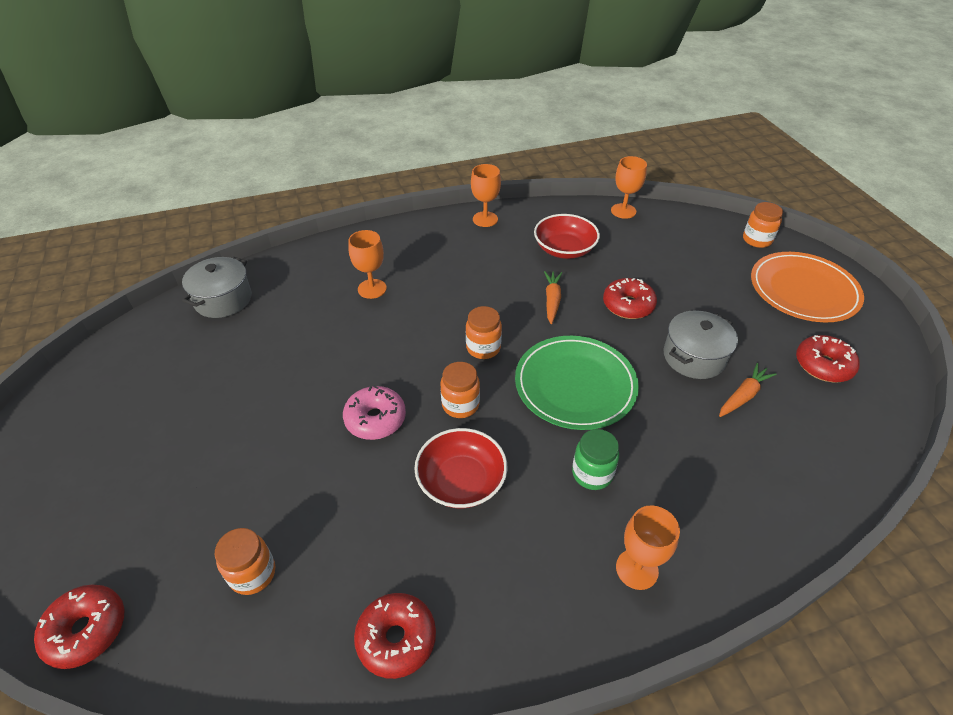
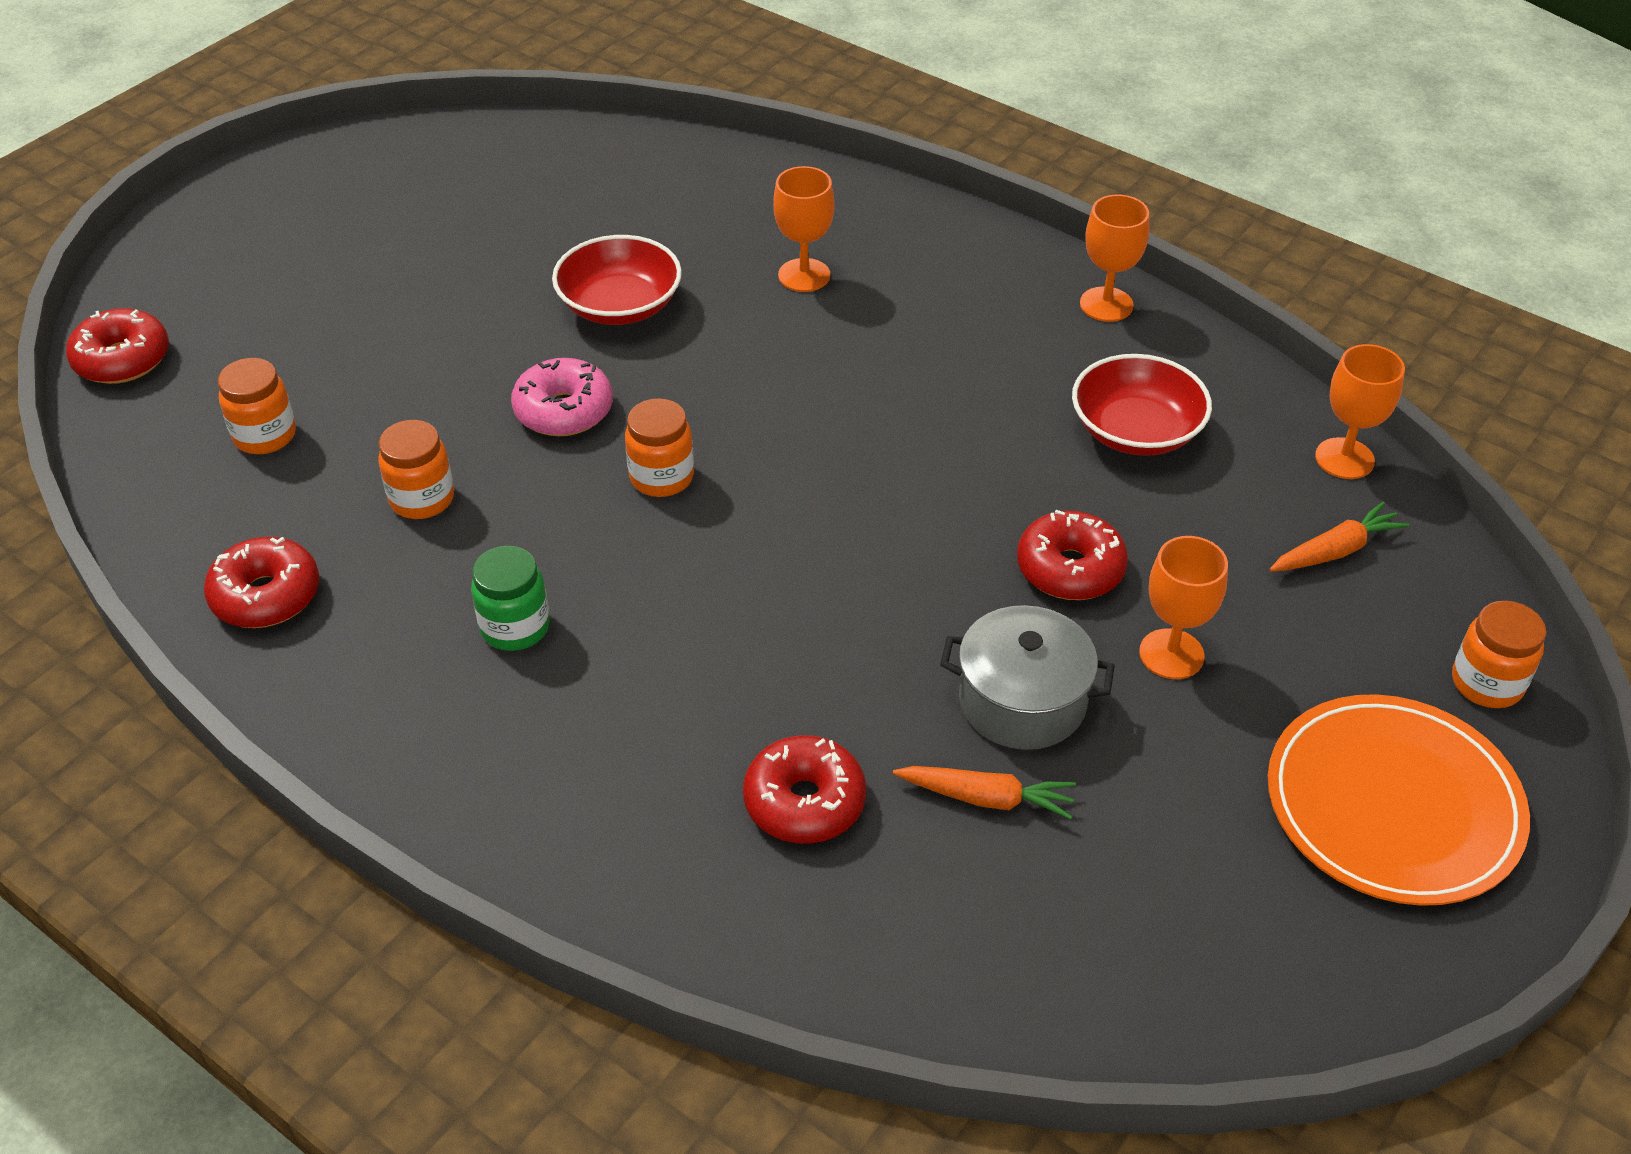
camera: 55 degrees right, 0 degrees up
(223, 299) = (642, 161): grey pot -> none
(461, 481) = (530, 542): red bowl -> red bowl (620, 305)
(483, 348) = (796, 447): orange jar -> orange jar (422, 499)
(552, 300) = (983, 473): orange carrot -> orange carrot (1335, 551)
(575, 385) = (814, 580): green plate -> none
(592, 473) = (653, 670): green jar -> green jar (515, 627)
(637, 569) = (524, 782): orange goblet -> orange goblet (1171, 654)
(823, 365) = (1182, 894): red donut -> red donut (804, 802)

